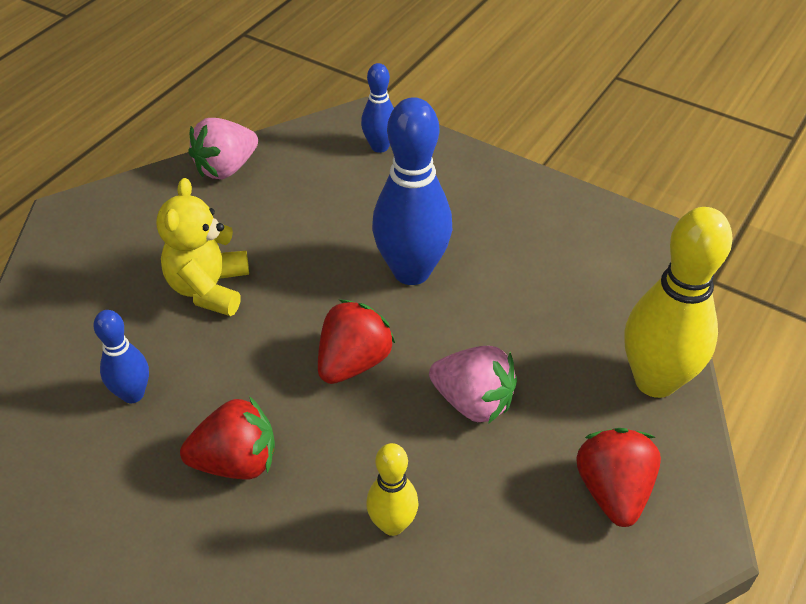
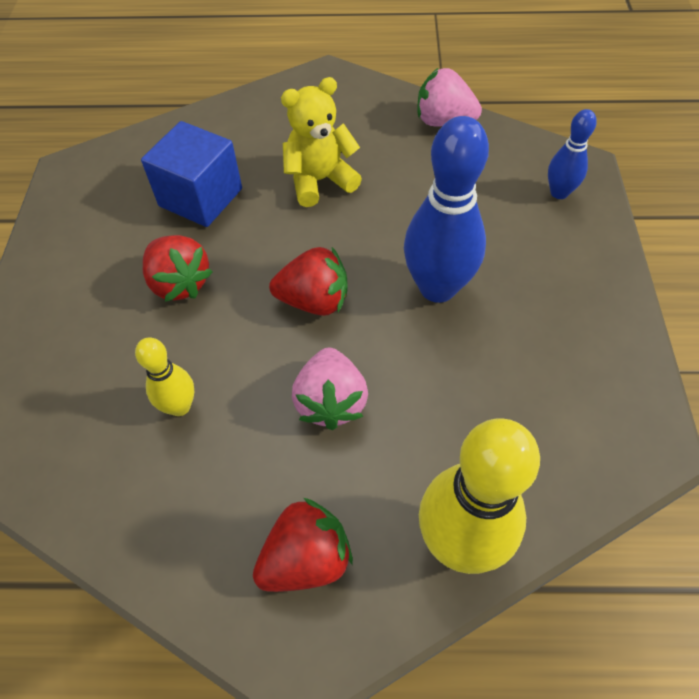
camera: 60 degrees right, 10 degrees up
(133, 394) = (200, 197): blue bowling pin -> blue cube

